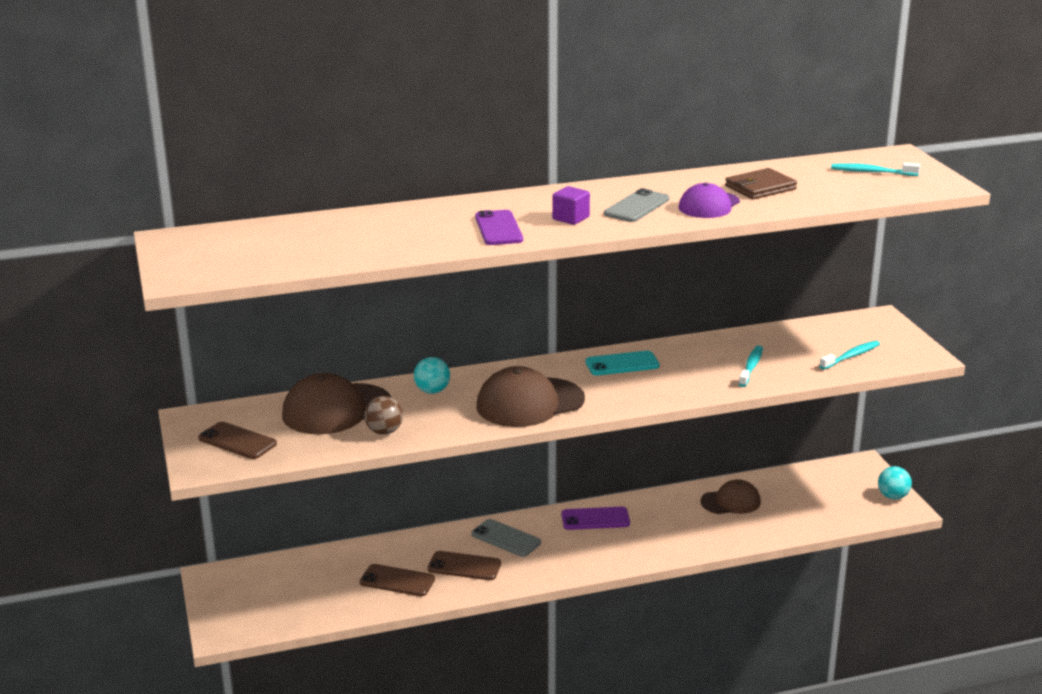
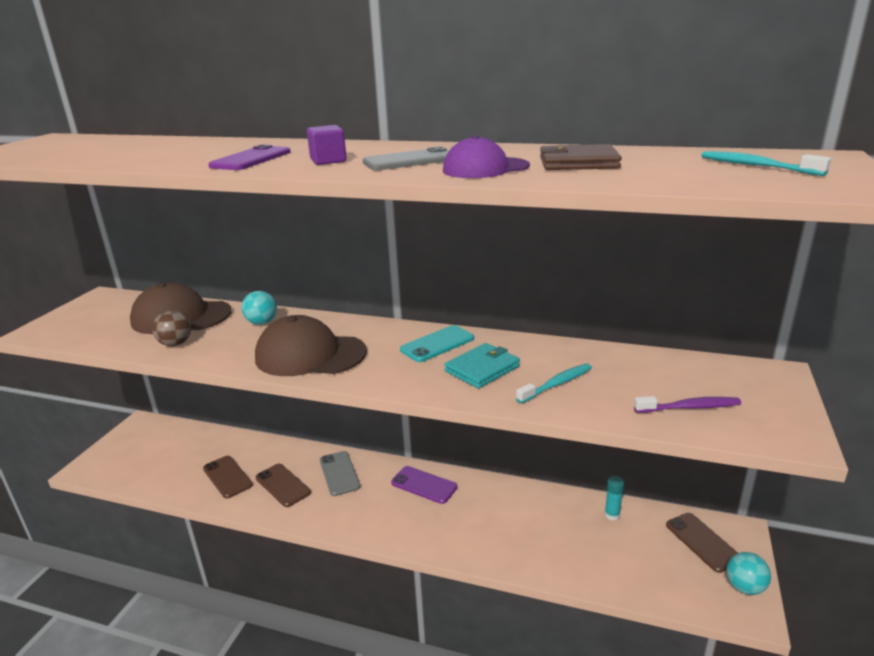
camera: 35 degrees right, 0 degrees up
(237, 441) = (88, 320): brown phone -> brown phone (702, 542)
(622, 364) = (437, 344): turquoise phone -> turquoise phone turned 60 degrees counterclockwise
(684, 372) = (482, 369): none -> turquoise wallet
(731, 502) = (558, 518): brown cap -> none
(767, 485) = (612, 515): none -> turquoise glue stick
(851, 356) = (690, 407): turquoise toothbrush -> purple toothbrush

